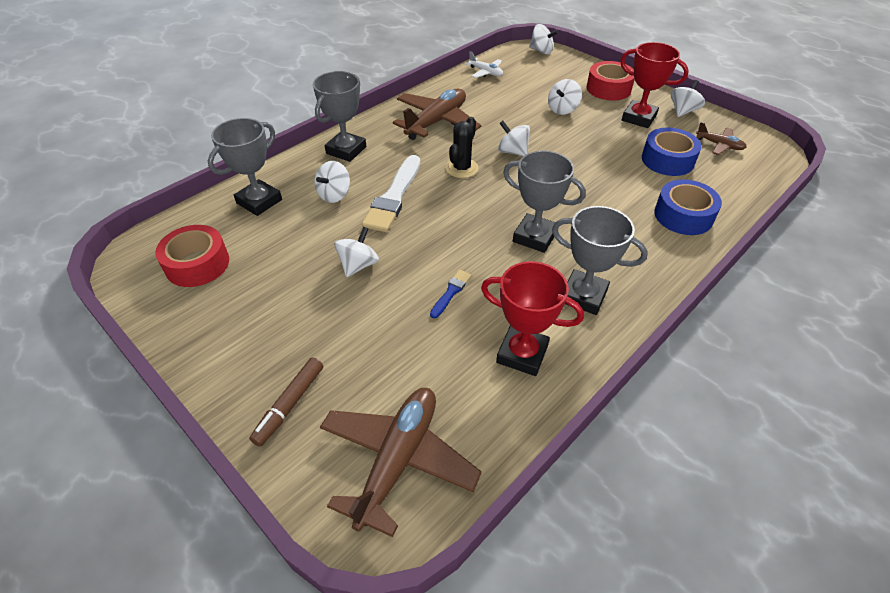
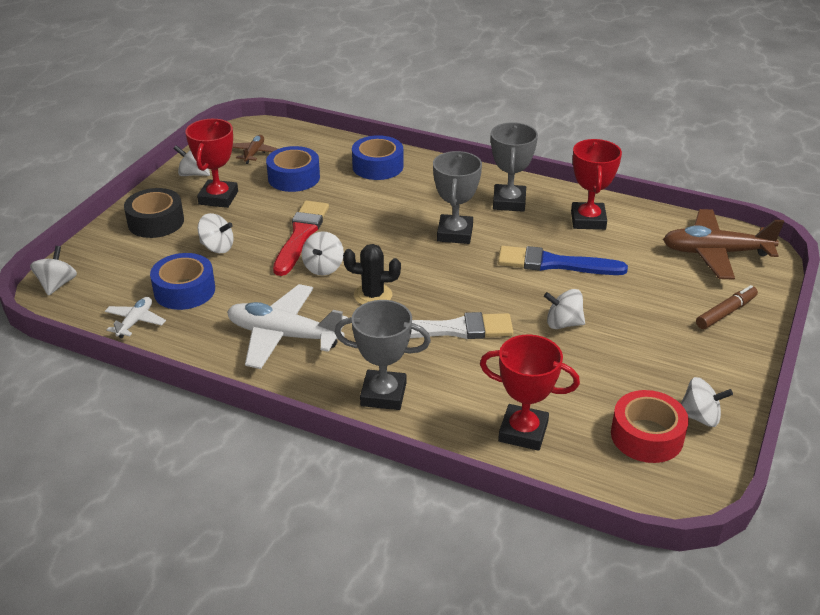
camera: 110 degrees left, 10 degrees down
(259, 201) = (523, 432): grey trophy -> red trophy
(290, 404) = (725, 313): brown marker -> brown marker turned 45 degrees counterclockwise
(334, 195) = (473, 374): white spinning top -> white spinning top (700, 417)
(436, 122) = (284, 335): brown plane -> white plane
(451, 292) = (555, 264): blue brush -> blue brush, size x2.09
(512, 91) = (184, 290): none -> blue tape
(565, 148) = (301, 235): none -> red brush
(608, 89) = (156, 222): red tape -> black tape

